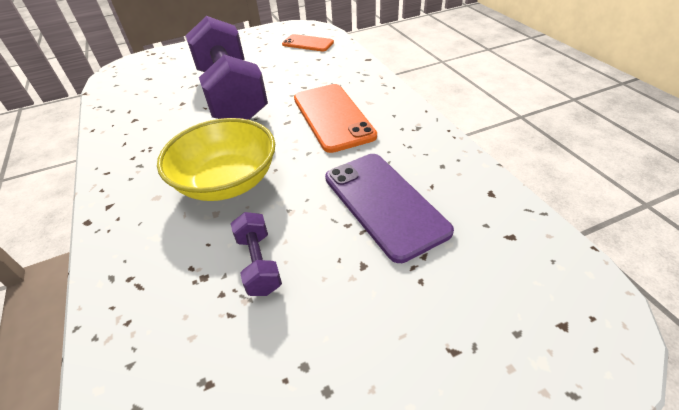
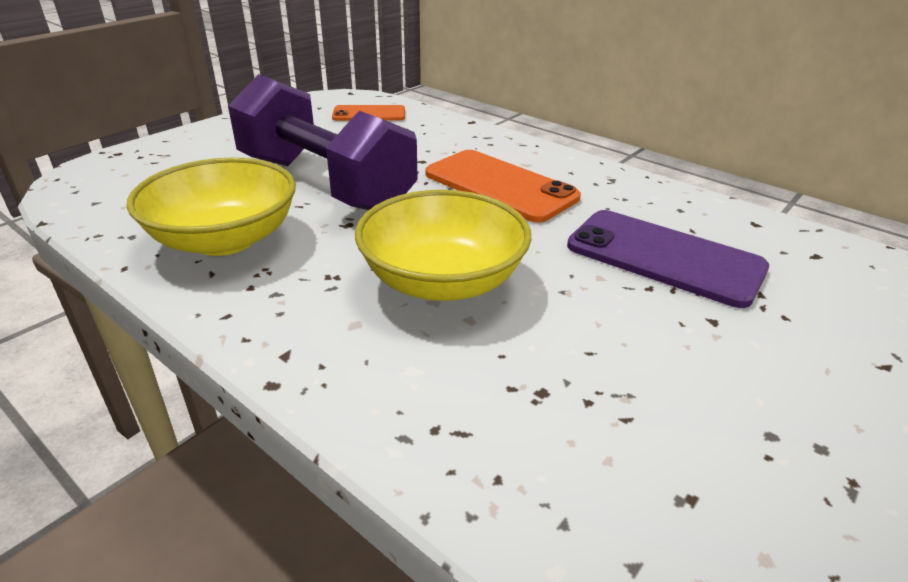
camera: 30 degrees left, 10 degrees down
(148, 123) = (225, 239): none -> yellow bowl
(259, 263) = (595, 355): purple dumbbell -> none

